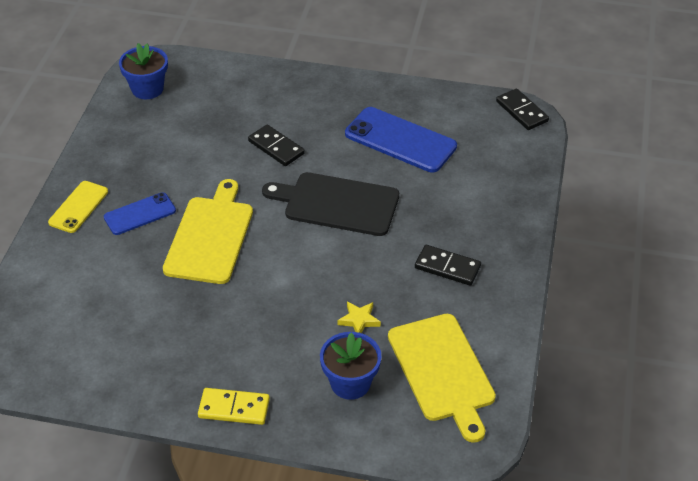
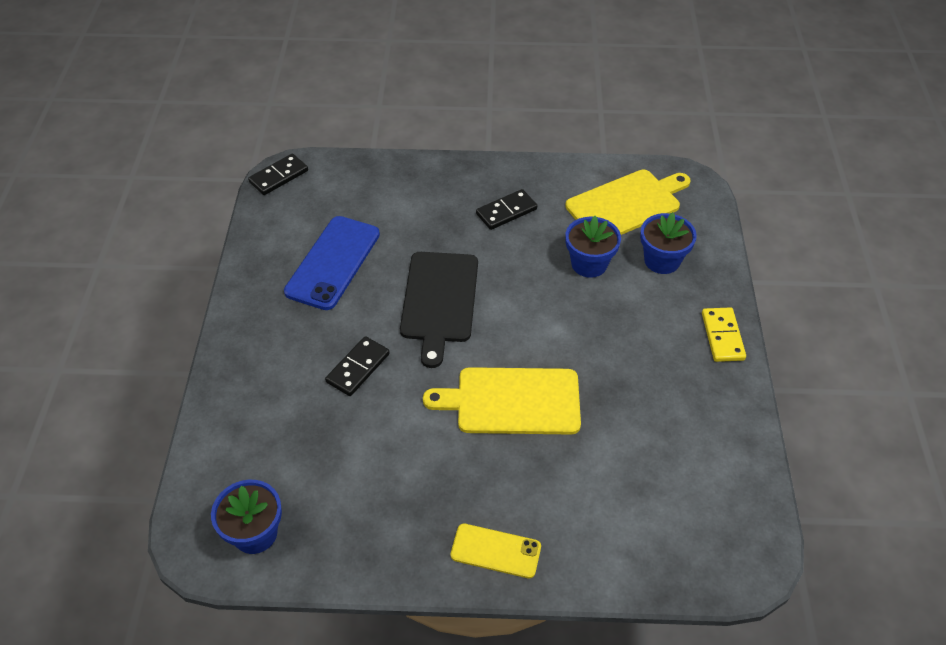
camera: 100 degrees left, 5 degrees up
(140, 214) = (493, 479): blue phone -> none
(359, 320) = (589, 264): yellow star -> blue flower pot
(447, 267) = (506, 211): black domino -> black domino turned 45 degrees clockwise

